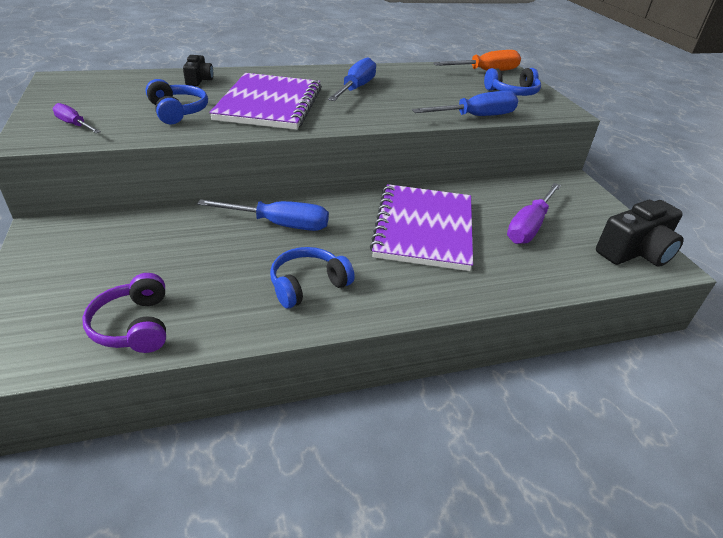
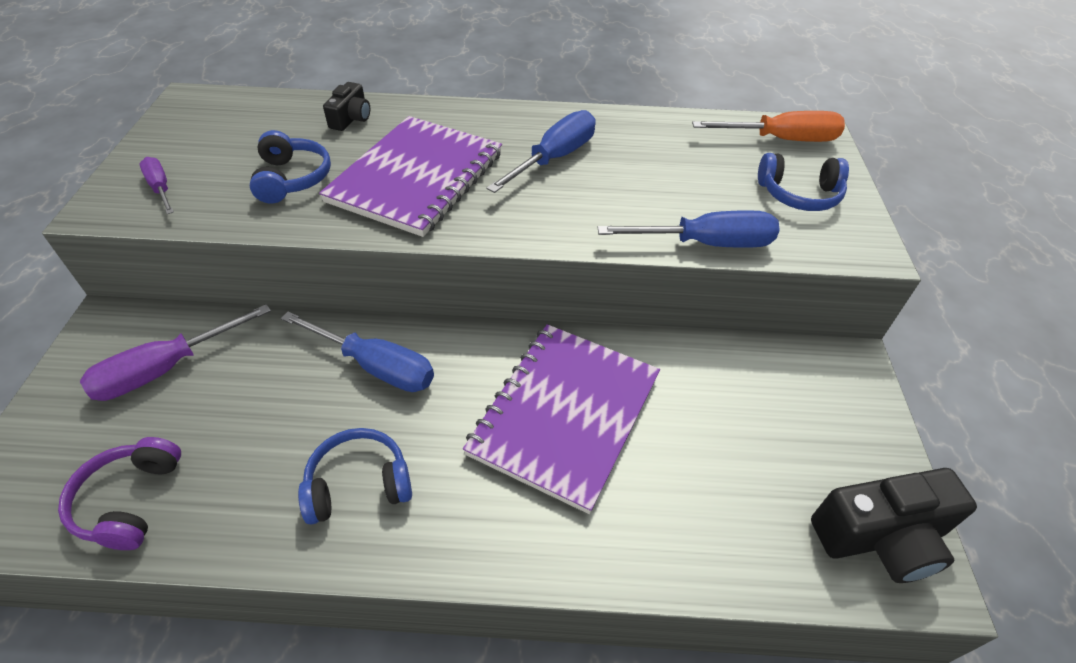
camera: 20 degrees right, 10 degrees up
(529, 226) = (728, 444): purple screwdriver -> purple screwdriver (166, 369)

